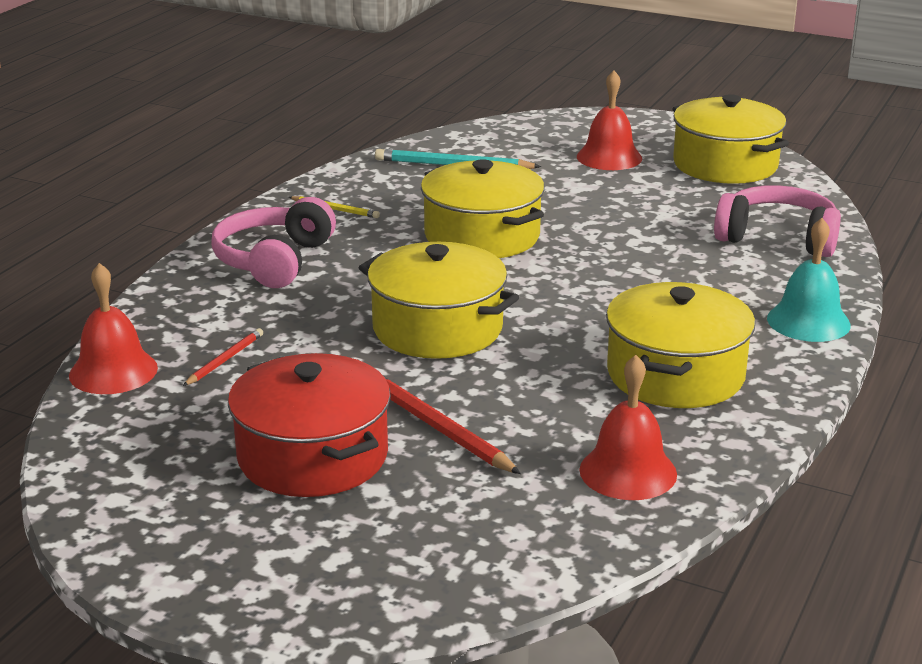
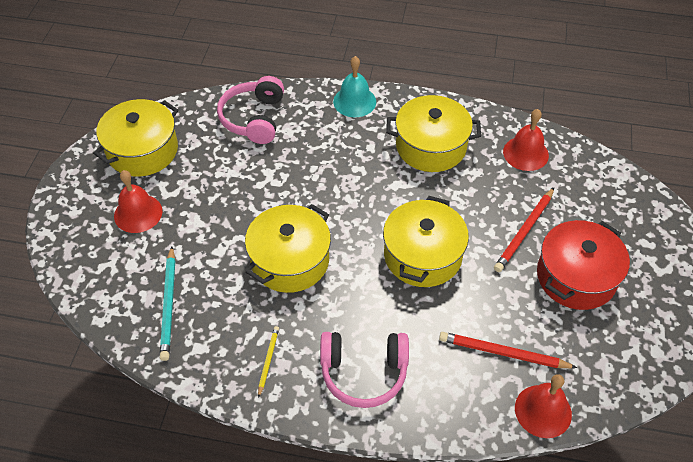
camera: 105 degrees left, 25 degrees up
(224, 360) = (503, 353): red pencil -> red pencil, size x1.75

